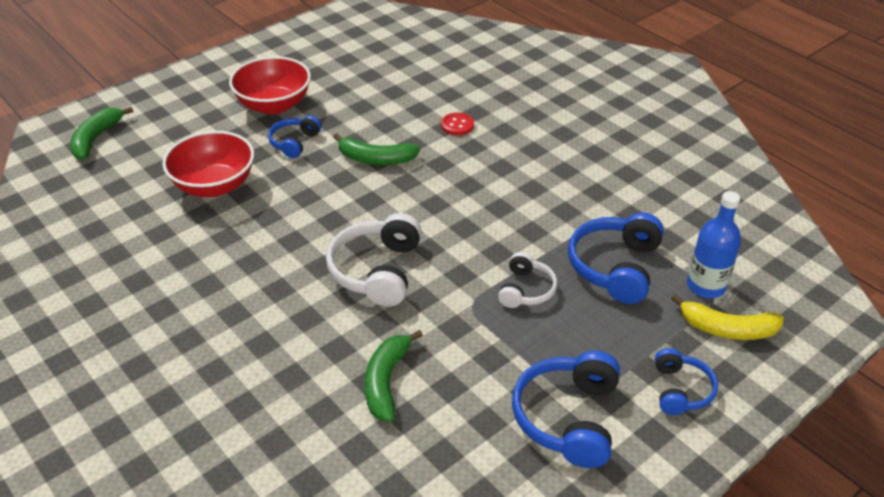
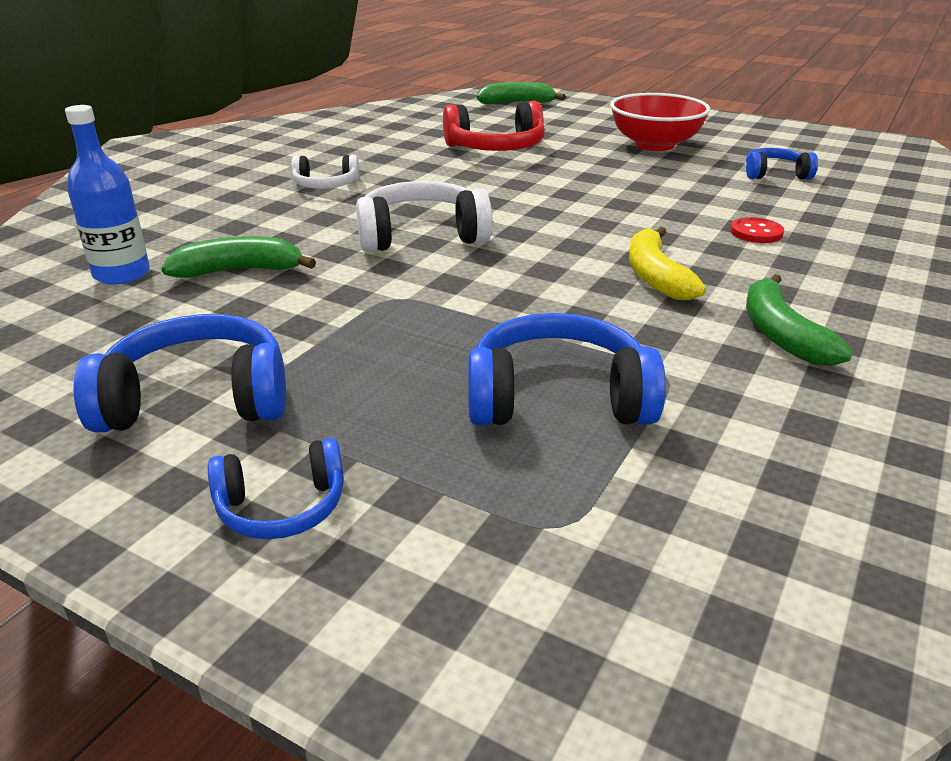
camera: 70 degrees right, 10 degrees down
(214, 185) = (496, 148): red bowl -> red headphones
(294, 142) = (603, 163): blue headphones -> blue headphones (775, 174)
(375, 159) = (623, 202): green banana -> green banana (781, 334)
(526, 290) = (449, 330): white headphones -> white headphones (326, 185)
(706, 286) = (585, 510): blue bottle -> blue bottle (122, 274)
(727, 329) = (473, 554): yellow banana -> yellow banana (655, 276)

